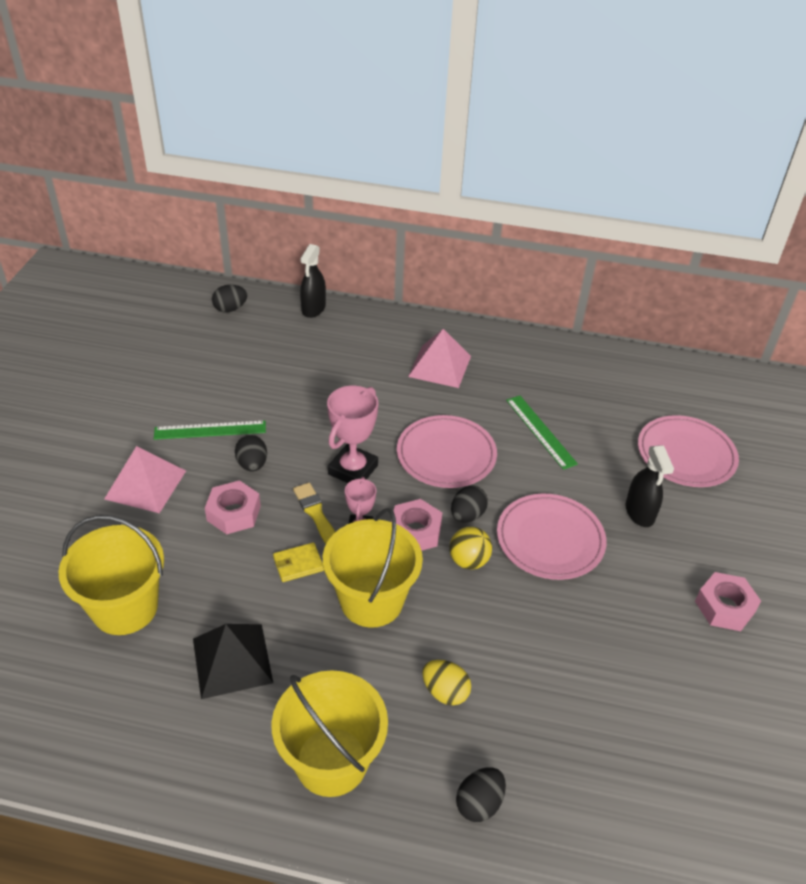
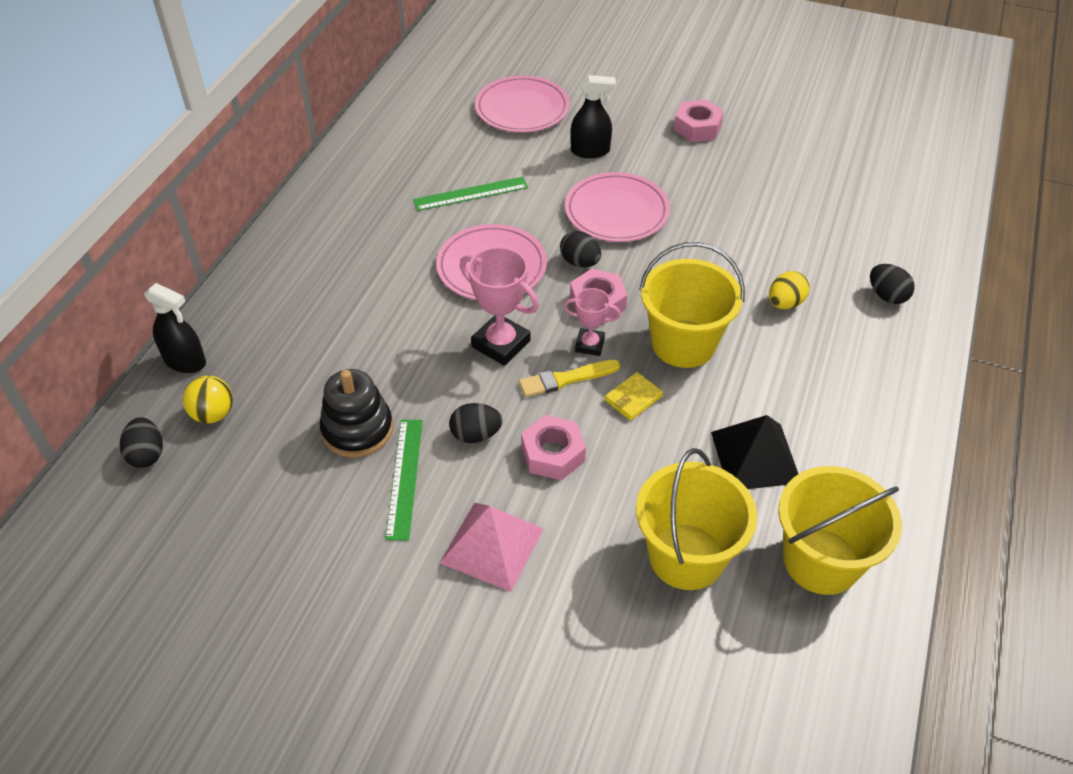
camera: 80 degrees left, 5 degrees up
(255, 400) = (357, 429): none -> black stacking toy
(298, 564) = (633, 398): yellow wallet -> yellow wallet turned 60 degrees clockwise
(331, 761) = (859, 385): yellow bucket -> yellow bucket (821, 561)
(440, 366) = (344, 254): pink pyramid -> none
(468, 561) = (638, 269): yellow ball -> yellow ball (213, 414)

